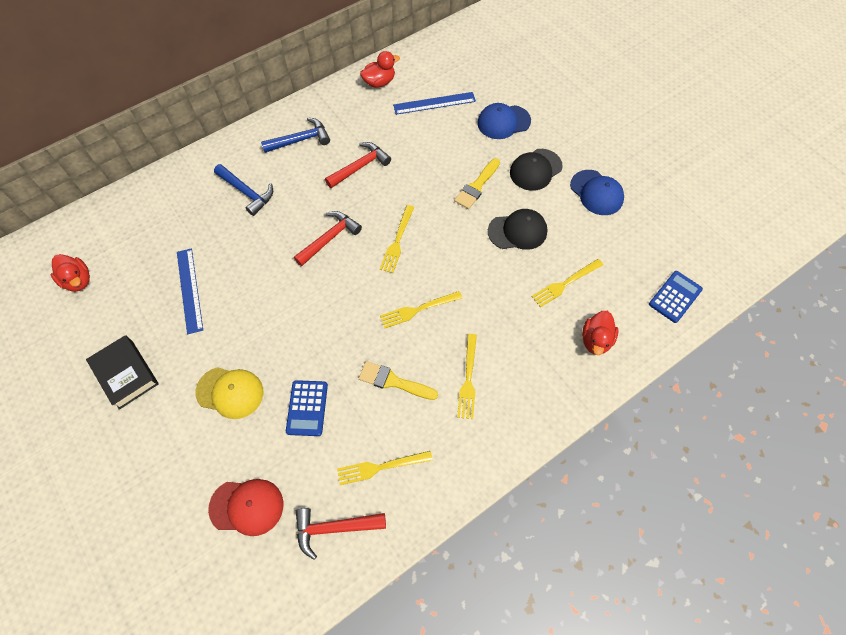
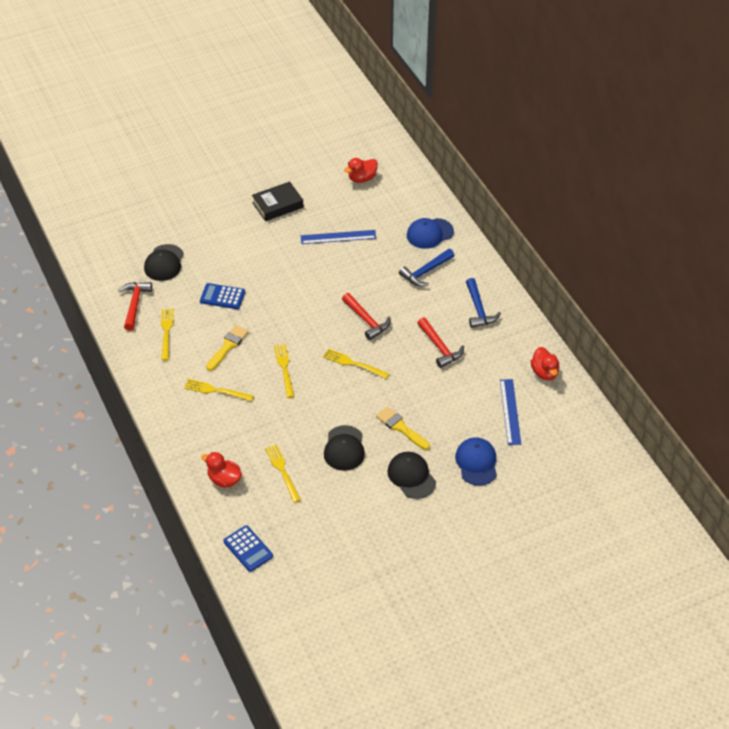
camera: 100 degrees right, 15 degrees down
(230, 392) = (247, 257): yellow cap -> none
(247, 506) = (164, 263): red cap -> black cap
(596, 192) = (374, 519): blue cap -> blue cap (429, 233)

